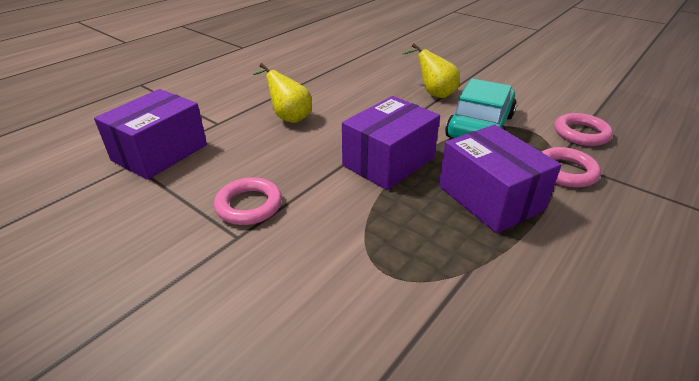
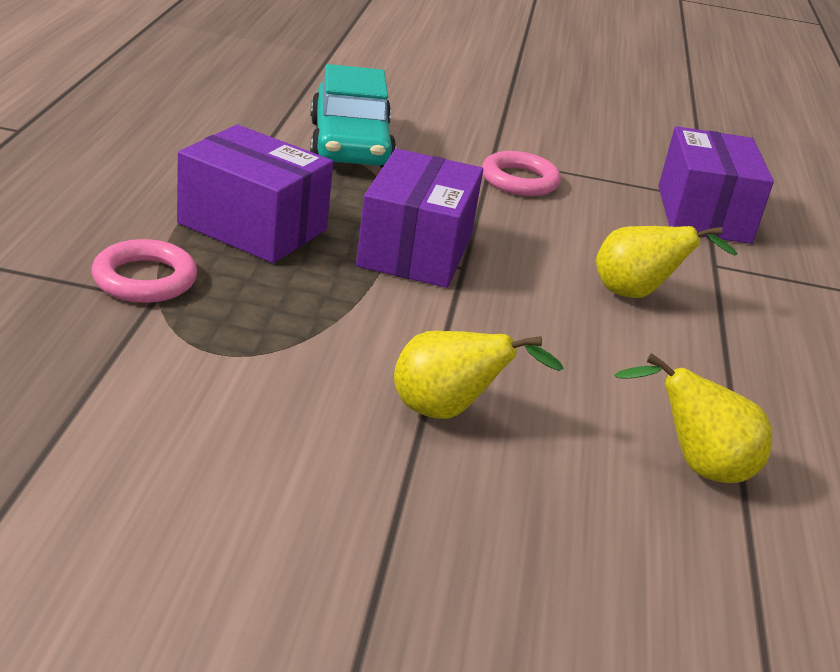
camera: 145 degrees right, 5 degrees down
(356, 67) = (696, 466): none -> yellow pear
(480, 126) = (309, 340): turquoise car -> turquoise car (350, 145)
(581, 133) = (106, 362): pink ring -> none

